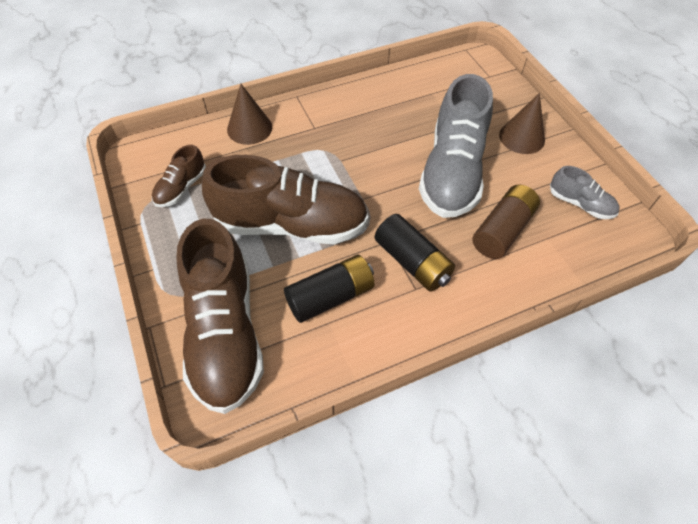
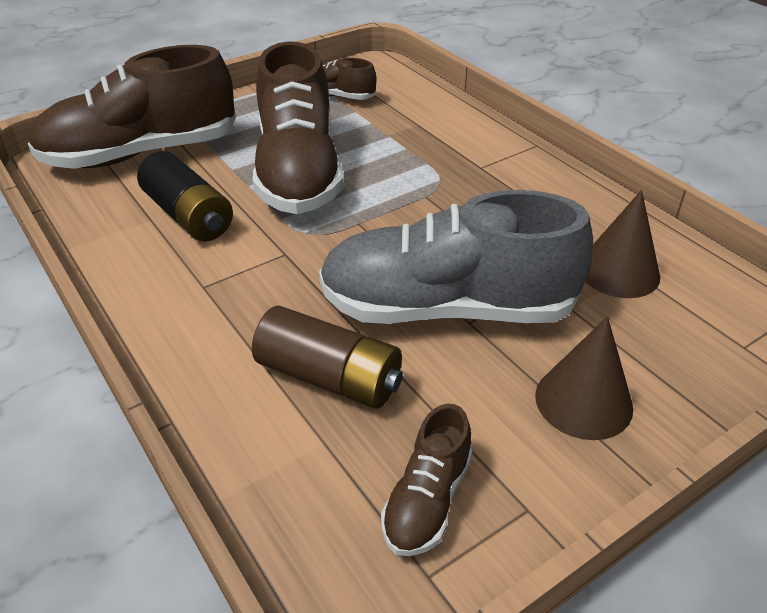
camera: 80 degrees right, 15 degrees down
(249, 128) = (453, 121): brown cone -> brown cone (618, 271)
(412, 262) = (249, 279): black battery -> none
(580, 204) = (427, 500): grey shoe -> brown shoe

